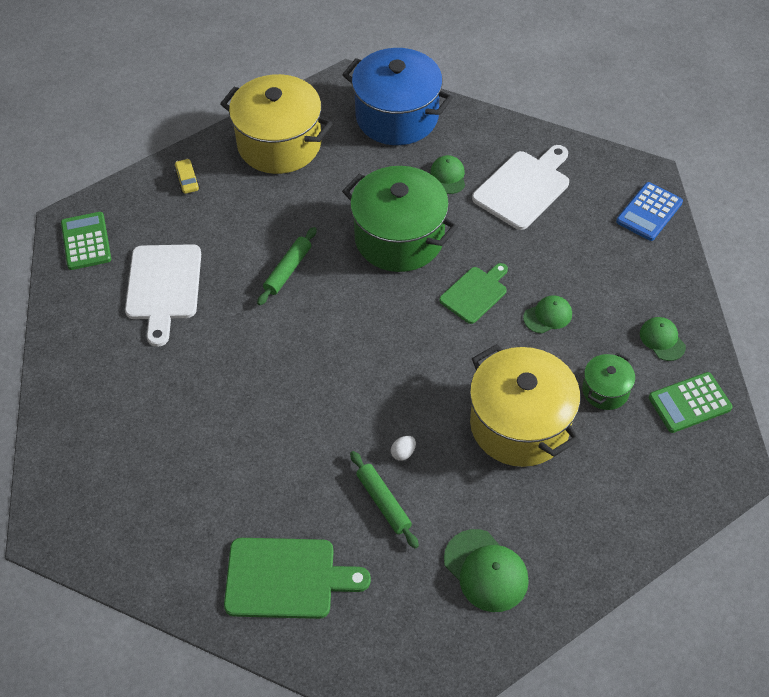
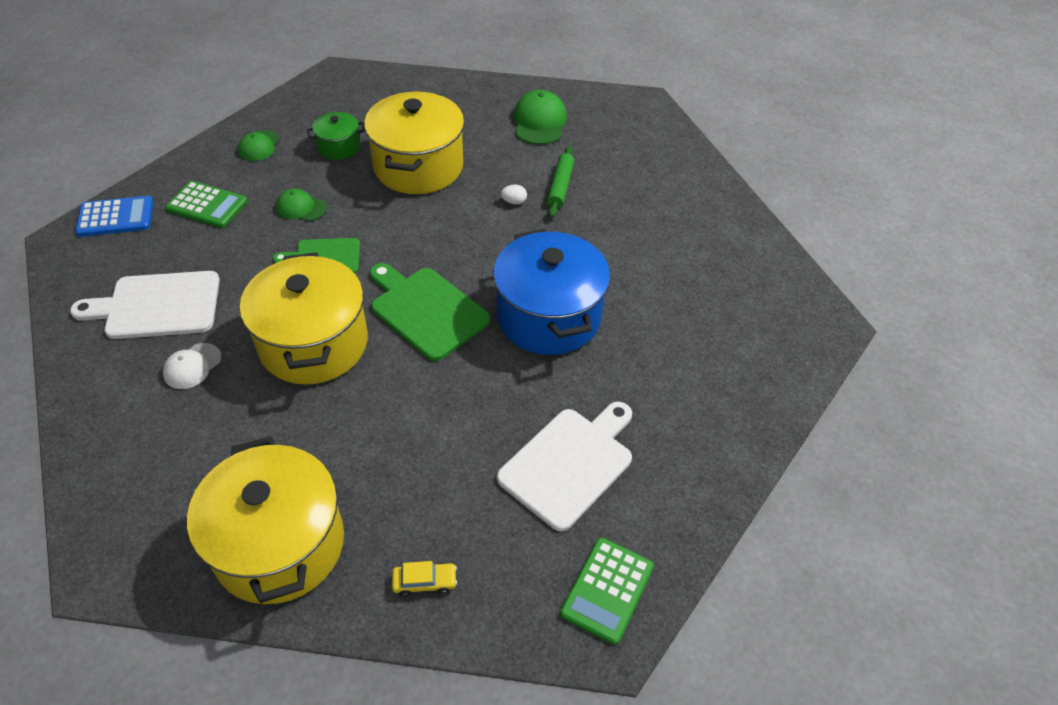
camera: 140 degrees left, 5 degrees down
(187, 180) = (425, 582): yellow car -> yellow car turned 120 degrees counterclockwise
(286, 578) = (668, 191): green cutting board -> green cutting board (426, 310)
(288, 270) = (440, 389): green rolling pin -> none
(397, 117) = (132, 472): blue pot -> blue pot (549, 316)
(399, 238) = (314, 343): green pot -> yellow pot
(448, 176) = (192, 366): green cap -> white cap
(689, 403) = (304, 110): green calculator -> green calculator (207, 205)

